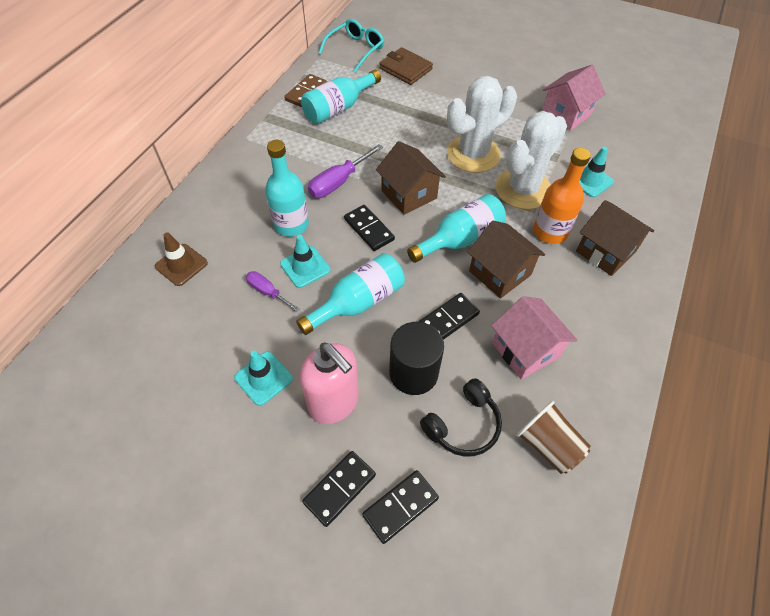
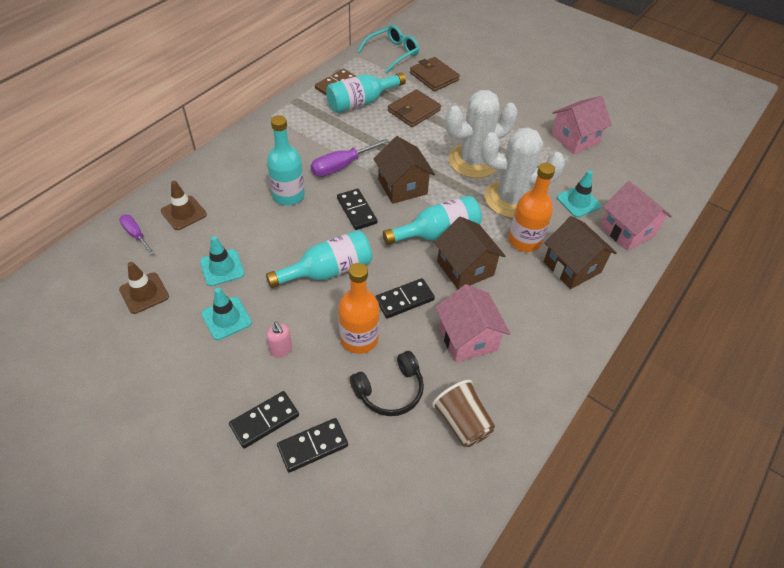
camera: 10 degrees right, 5 degrees down
(162, 366) = (144, 293): none -> brown traffic cone
(268, 292) = (251, 248): purple screwdriver -> purple screwdriver (136, 235)
(305, 267) = (290, 233): turquoise traffic cone -> turquoise traffic cone (222, 268)
(334, 403) = (281, 350): pink soap dispenser -> pink soap dispenser, size x0.46
(396, 109) = (414, 111): none -> brown wallet
(413, 373) = (359, 339): black cylinder -> orange bottle
(523, 189) = (511, 199): white cactus -> white cactus turned 45 degrees clockwise
(647, 203) = (627, 231): none -> pink house

